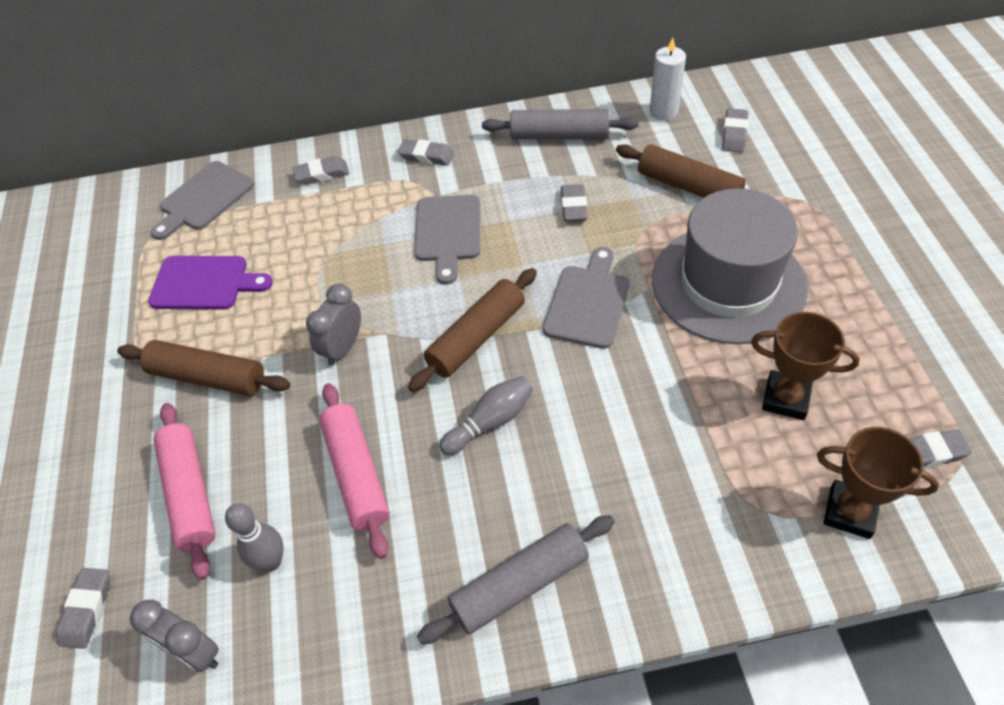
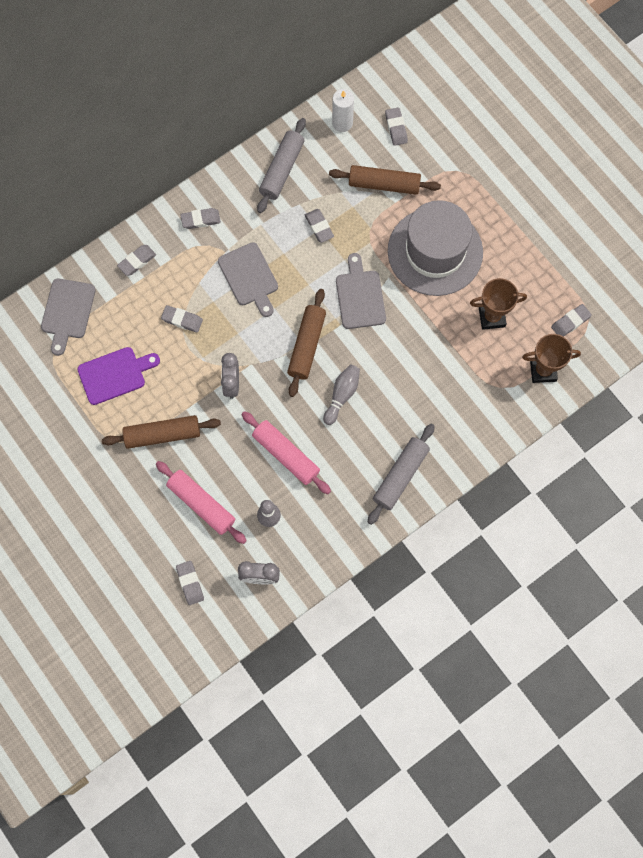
camera: 30 degrees left, 20 degrees up
(331, 251) = (182, 320): none -> grey eraser
(559, 135) = (282, 170): grey rolling pin -> grey rolling pin turned 45 degrees counterclockwise

